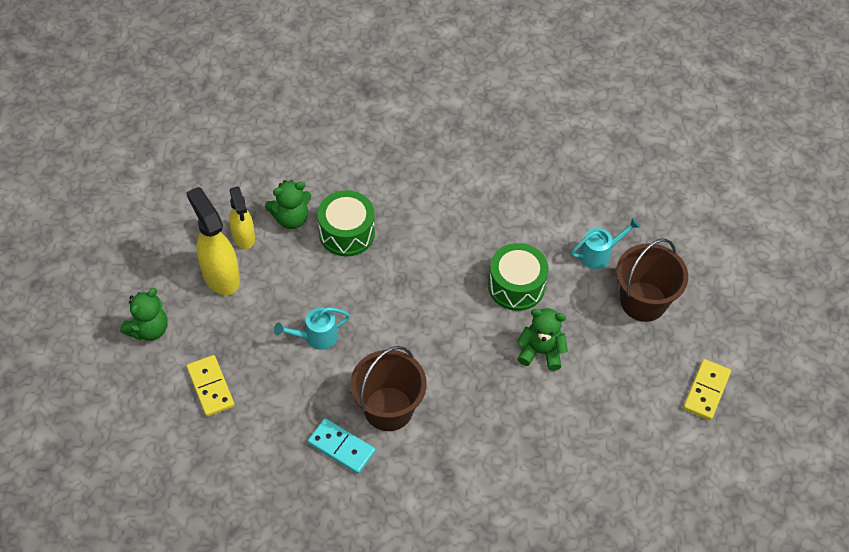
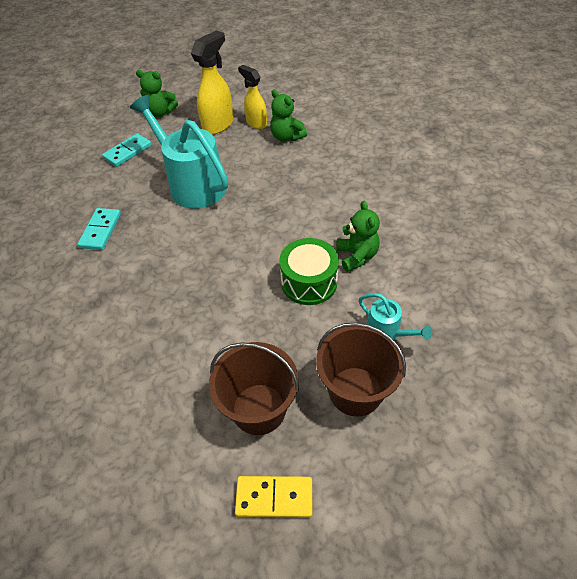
camera: 70 degrees right, 5 degrees down
(210, 387) = (127, 152): yellow domino -> turquoise domino
(243, 237) = (256, 123): yellow spray bottle -> yellow spray bottle turned 90 degrees clockwise
(316, 337) = (192, 184): turquoise watering can -> turquoise watering can, size x2.12
(347, 233) = (293, 166): green drum -> none
(388, 409) = (145, 244): brown bucket -> brown bucket (259, 409)
(541, 352) = (248, 324): green teddy bear -> green teddy bear (356, 256)

